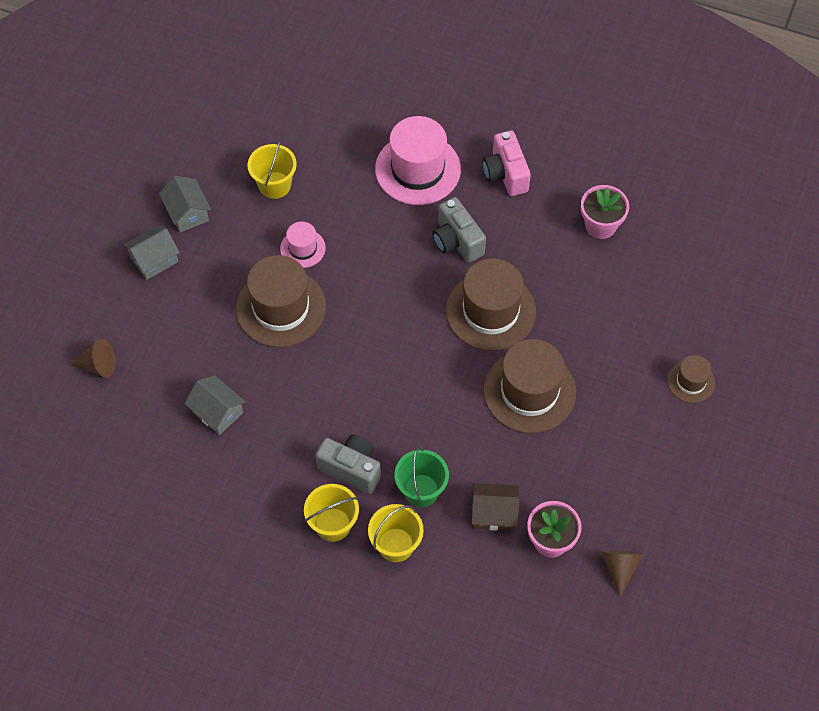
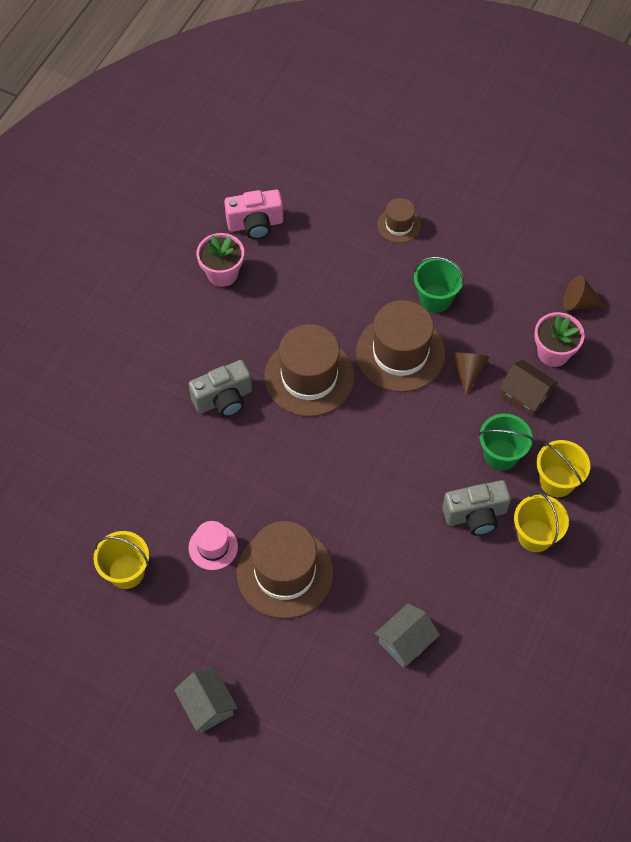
camera: 85 degrees left, 0 degrees up
(98, 365) = (340, 768): brown cone -> brown cone (467, 371)
(187, 213) = (149, 667): grey house -> none
(351, 468) = (475, 515): grey camera -> grey camera turned 135 degrees counterclockwise
(417, 169) = (129, 428): pink hat -> none
(494, 513) = (525, 395): brown house -> brown house turned 60 degrees counterclockwise
(505, 174) = (148, 348): pink camera -> pink camera (255, 224)
(602, 421) = (435, 298): none -> green bucket

